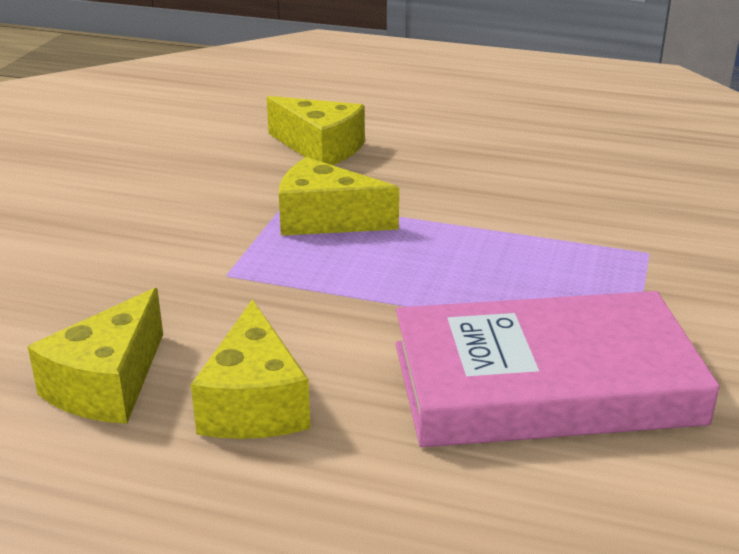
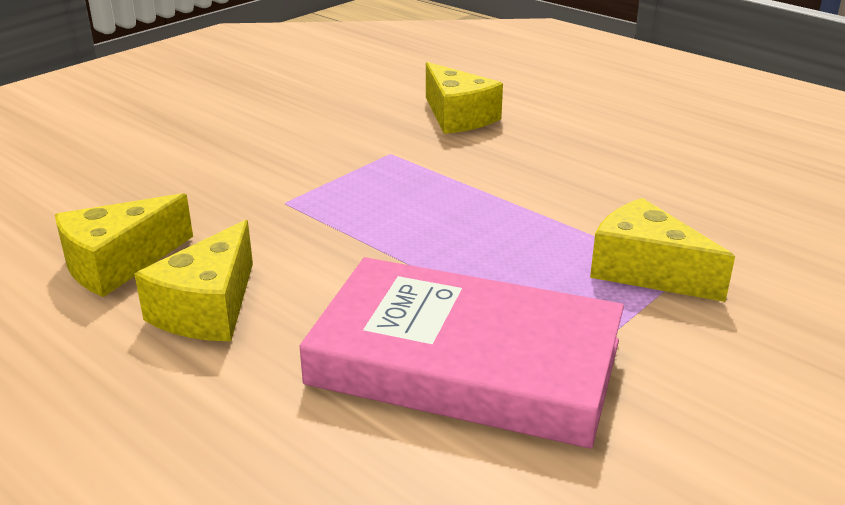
camera: 25 degrees right, 0 degrees up
(325, 219) = (405, 176): yellow cheese -> yellow cheese (646, 271)

